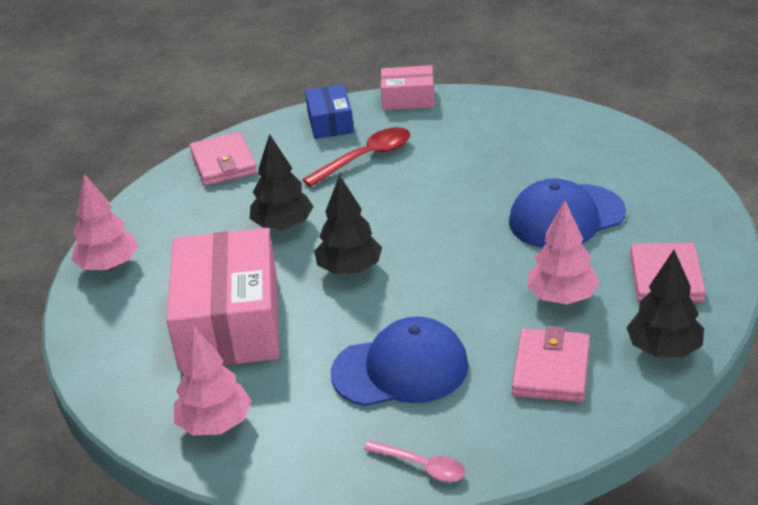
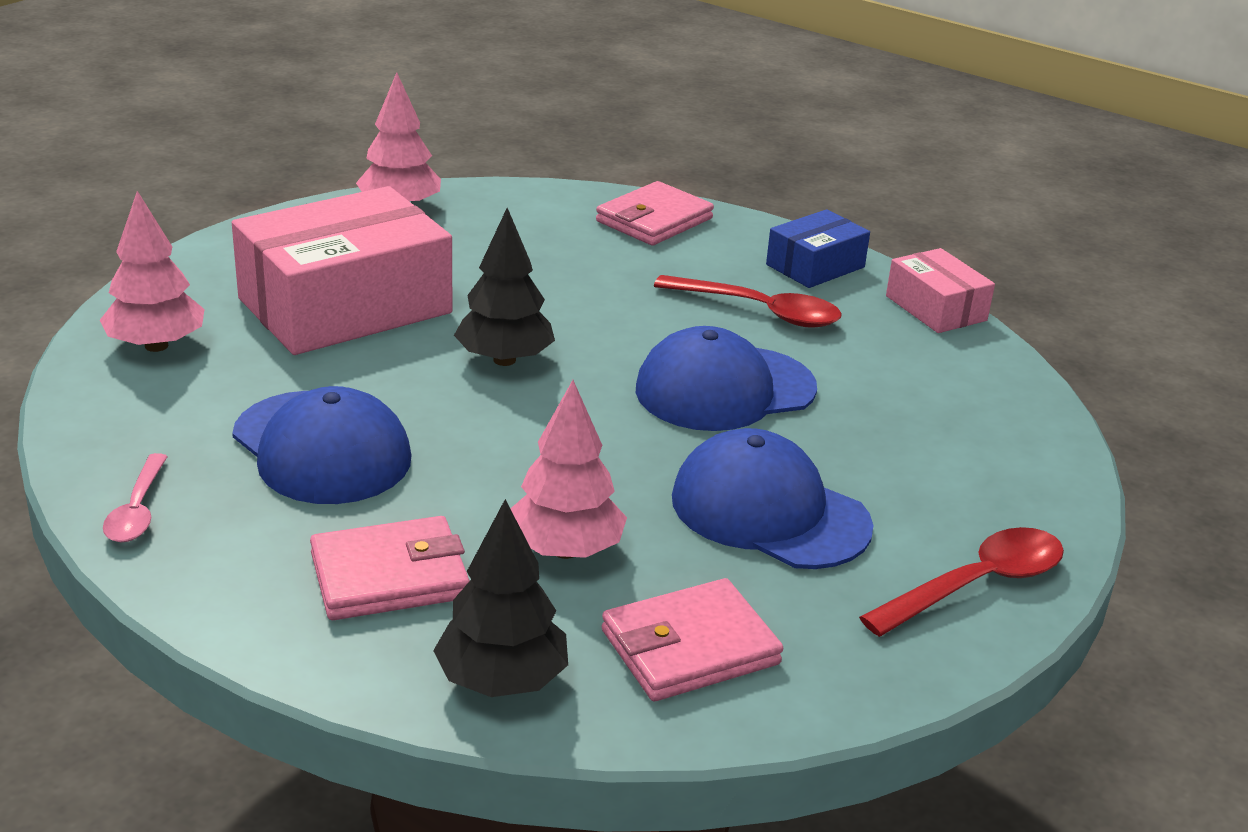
camera: 55 degrees right, 5 degrees down
(283, 225) = (560, 291): black tree -> none
(440, 196) = (725, 389): none -> blue cap
(660, 174) = (976, 585): none -> red spoon

